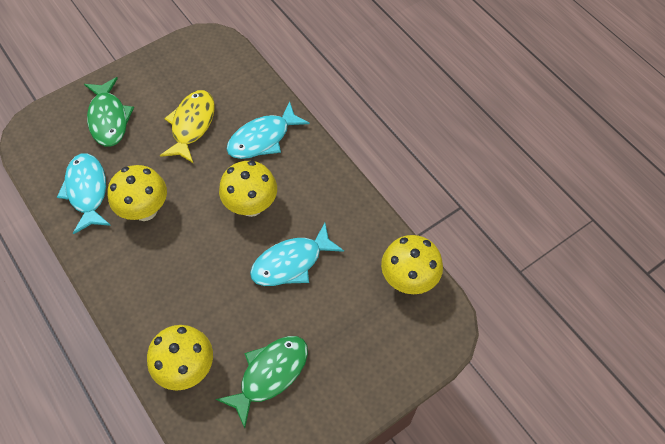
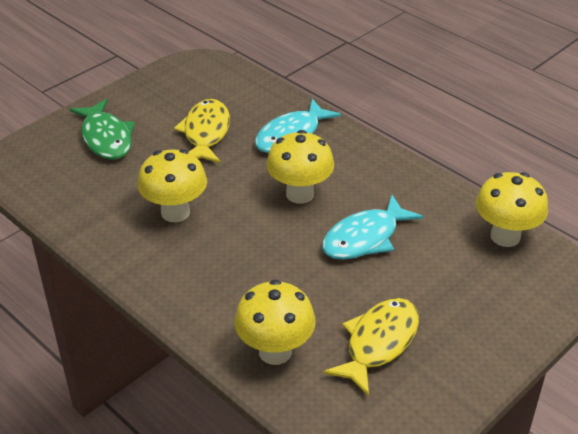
camera: 10 degrees left, 20 degrees down
(87, 191) = (99, 203): turquoise fish -> none
(270, 374) = (378, 343): green fish -> yellow fish

